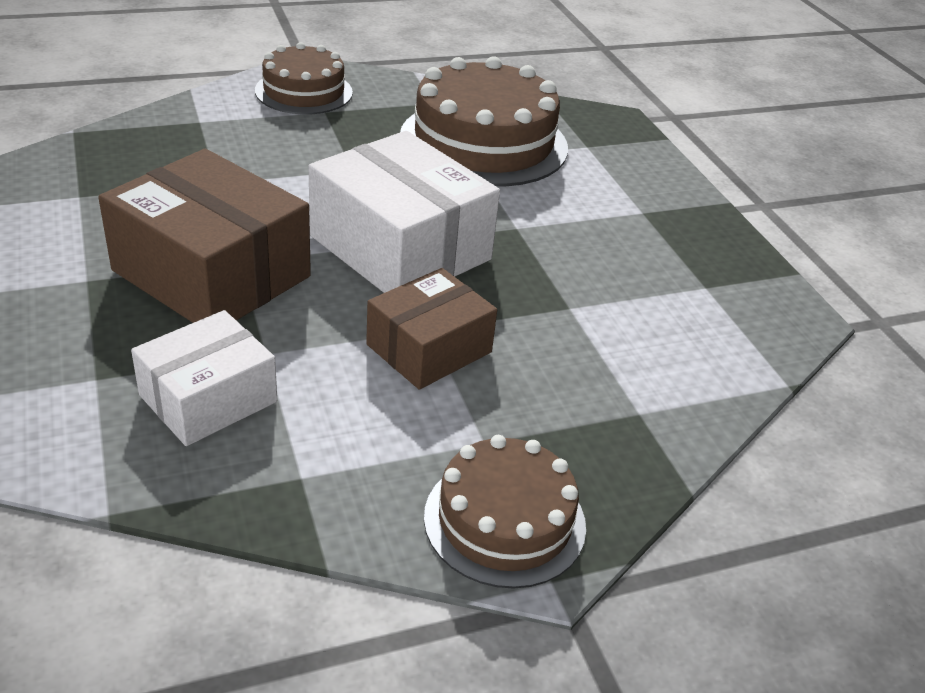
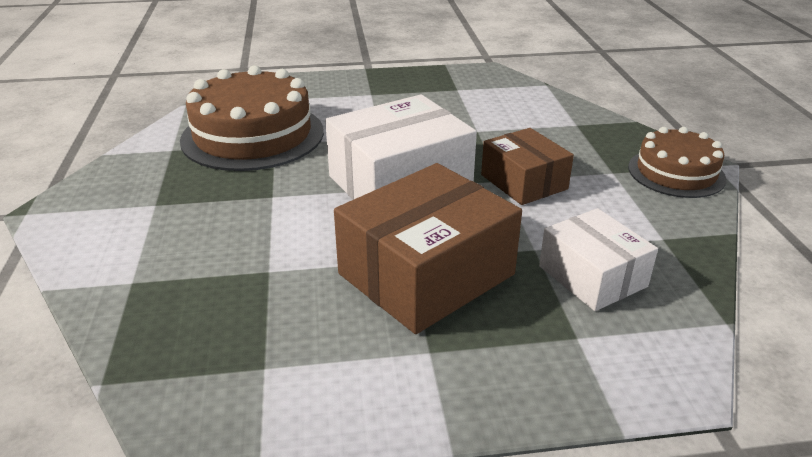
camera: 75 degrees left, 5 degrees down
(304, 91) = (105, 214): brown cake -> none

